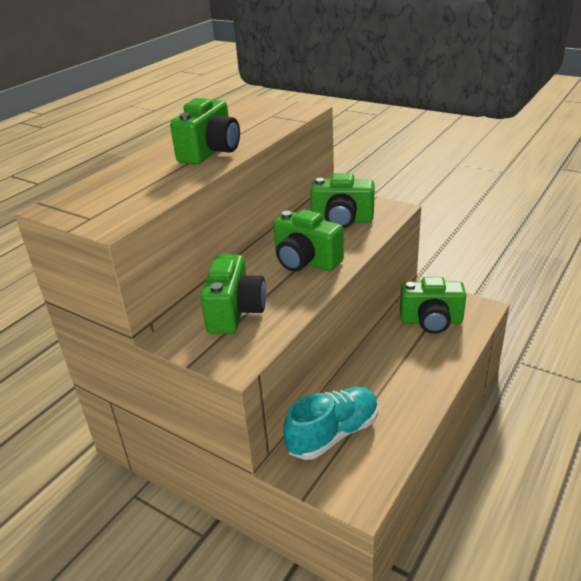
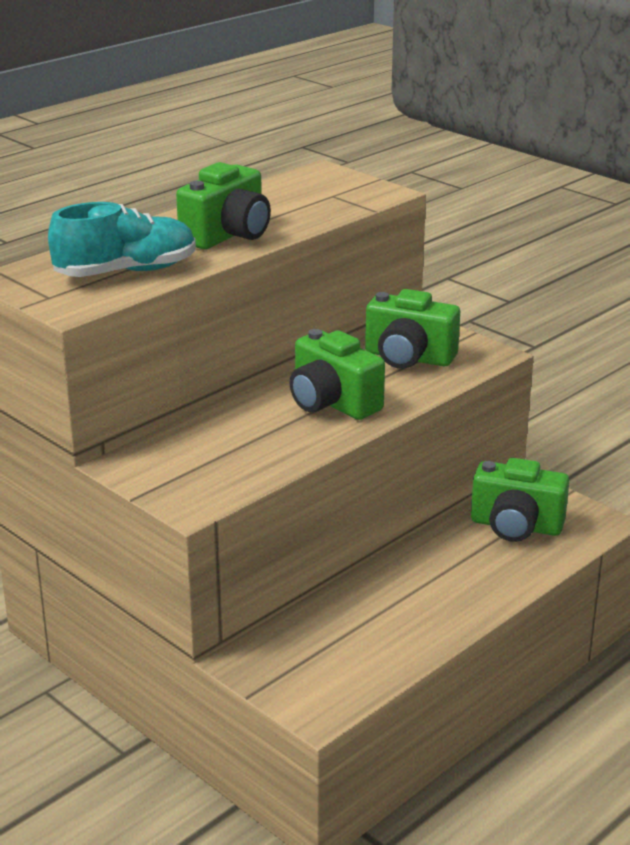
camera: 10 degrees right, 5 degrees down
(235, 312) = (214, 449): green camera -> none
(333, 434) = (315, 635): turquoise shoe -> turquoise shoe (126, 272)

